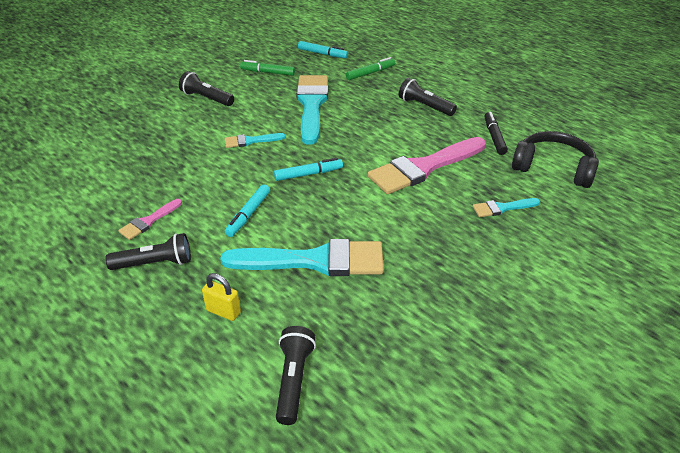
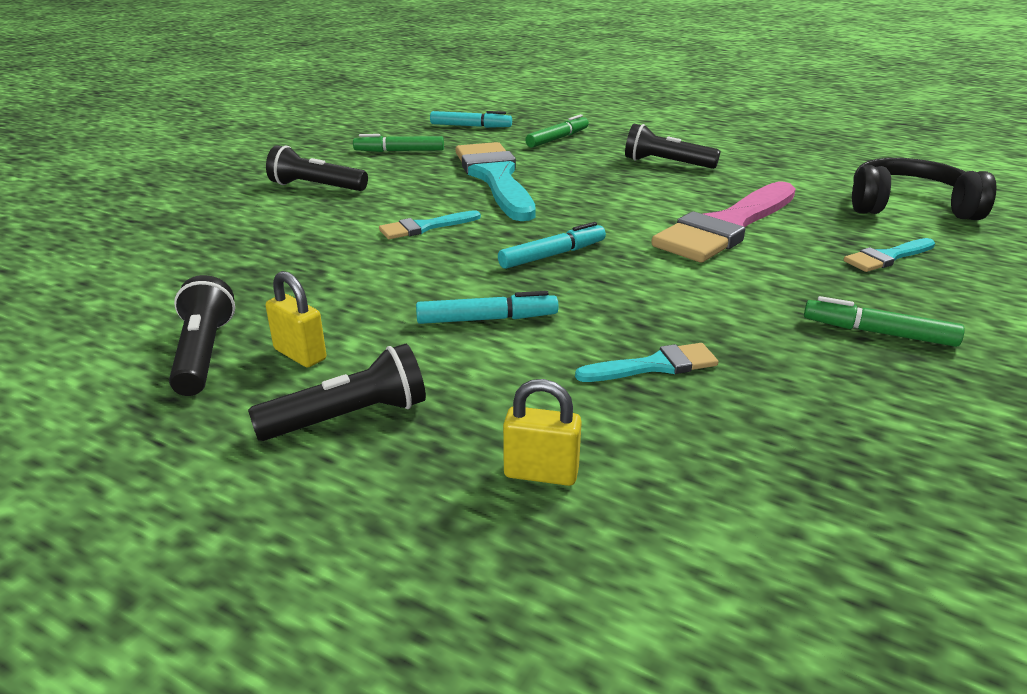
camera: 15 degrees left, 10 degrees down
(148, 221) = (300, 354): pink brush -> yellow padlock
(248, 214) = (487, 319): turquoise marker -> turquoise marker turned 105 degrees counterclockwise
(294, 380) = (773, 569): black flashlight -> black flashlight (204, 354)
(314, 261) = (655, 366): turquoise brush -> turquoise brush, size x0.47
(450, 262) = (878, 333): none -> green marker
(494, 137) = (794, 184): black marker -> none

